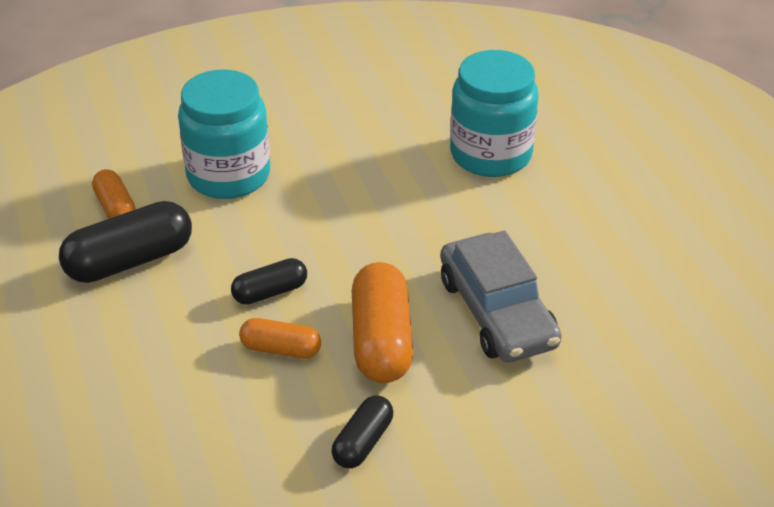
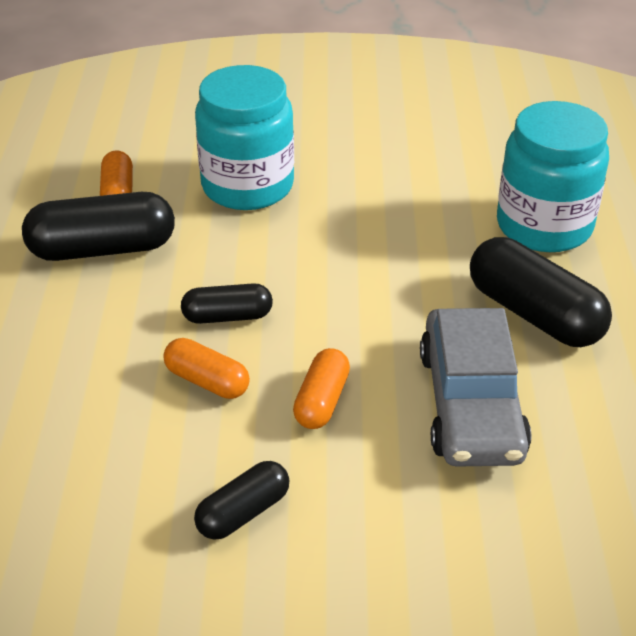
camera: 20 degrees right, 0 degrees up
(381, 341) = (321, 401): orange capsule -> orange capsule, size x0.57
(514, 229) = (534, 314): none -> black capsule

